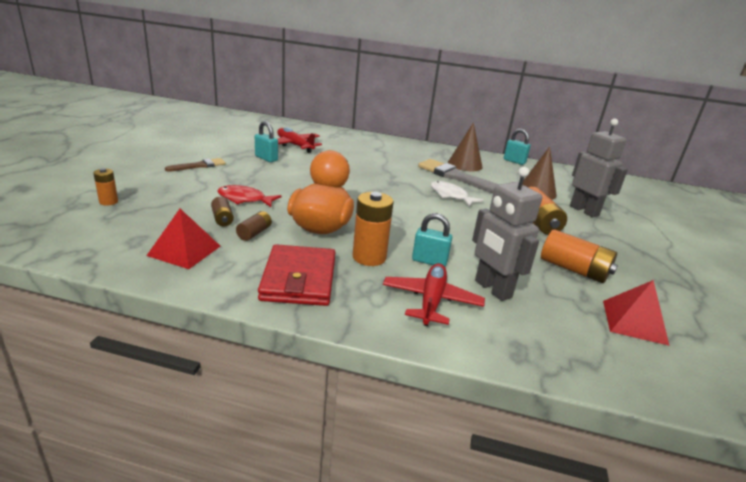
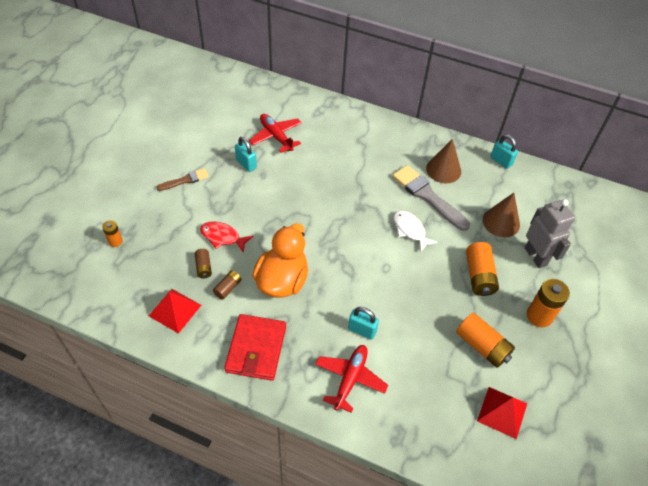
camera: 10 degrees right, 25 degrees up
(369, 257) = (314, 323): orange battery -> orange battery (539, 316)
(492, 289) = (402, 368): grey robot -> none

